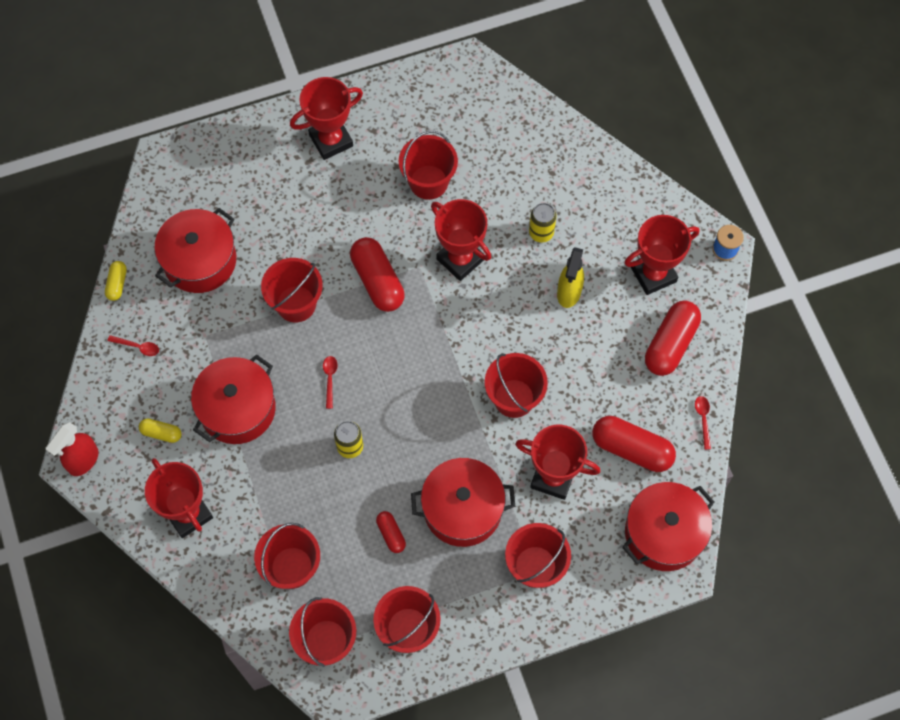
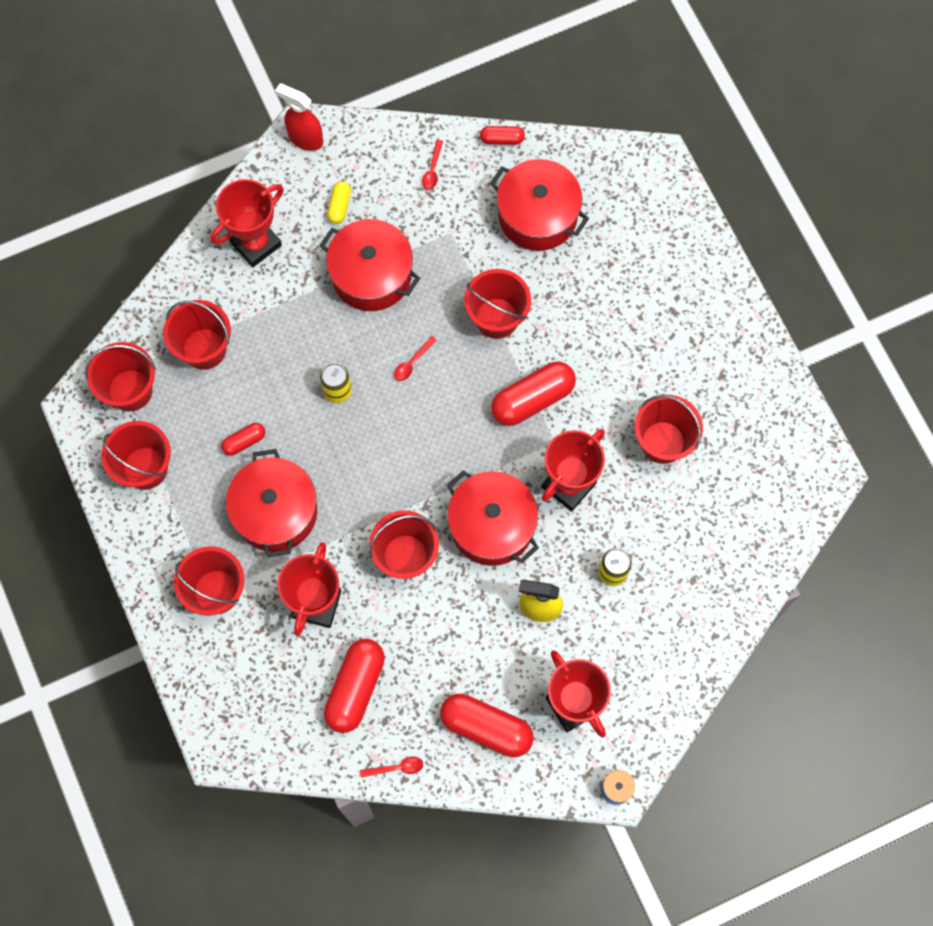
camera: 85 degrees right, 5 degrees up
(117, 284) = (502, 139): yellow capsule -> red capsule
(330, 379) = (412, 362): red spoon -> red spoon turned 135 degrees clockwise
(331, 140) = (702, 331): red trophy -> none
(664, 533) = (260, 727): red pot -> red pot (492, 525)

